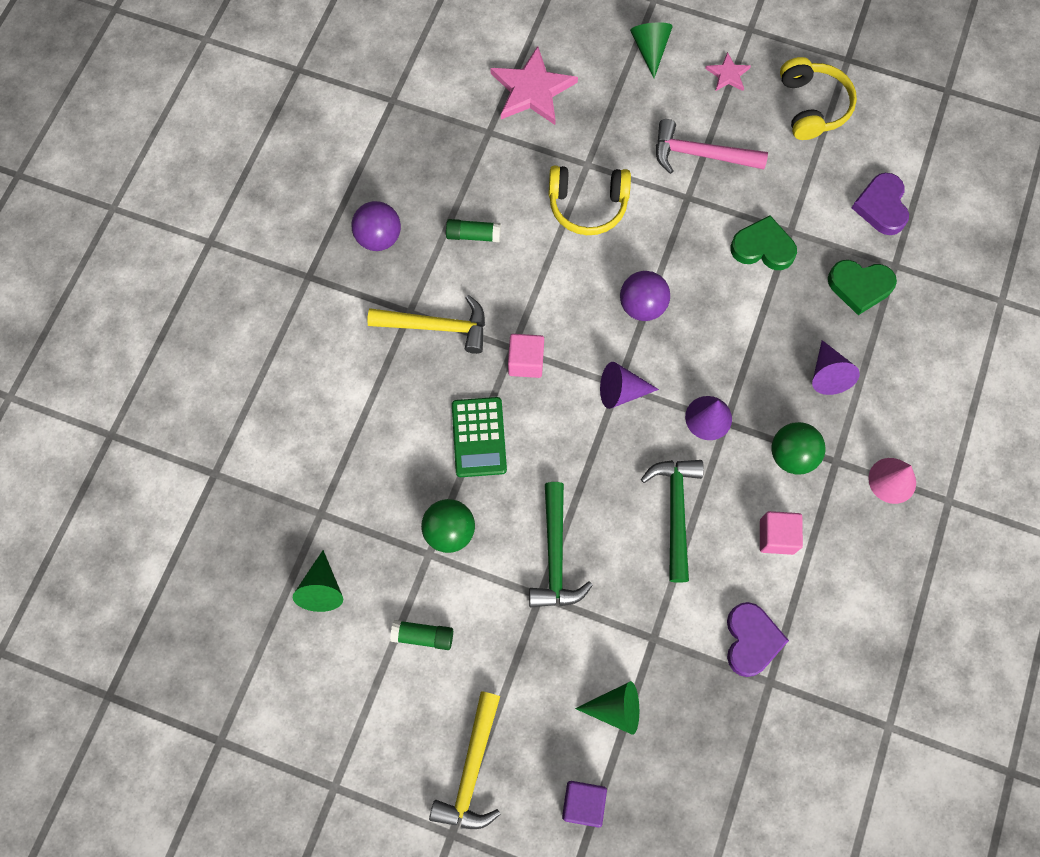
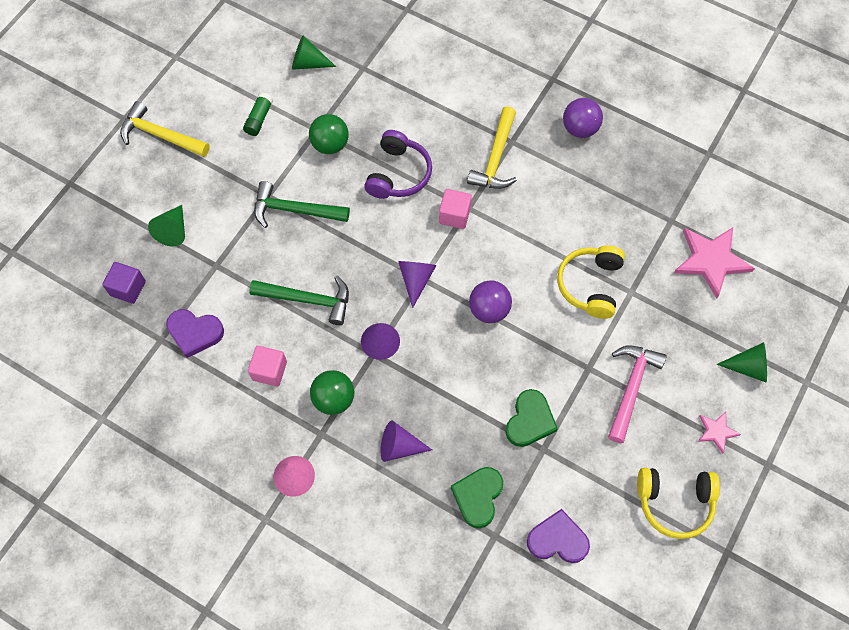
camera: 100 degrees right, 5 degrees down
(473, 235) = (573, 195): green glue stick -> none
(479, 437) = (398, 174): green calculator -> purple headphones
(583, 803) = (117, 199): purple cube -> purple cube (128, 288)

